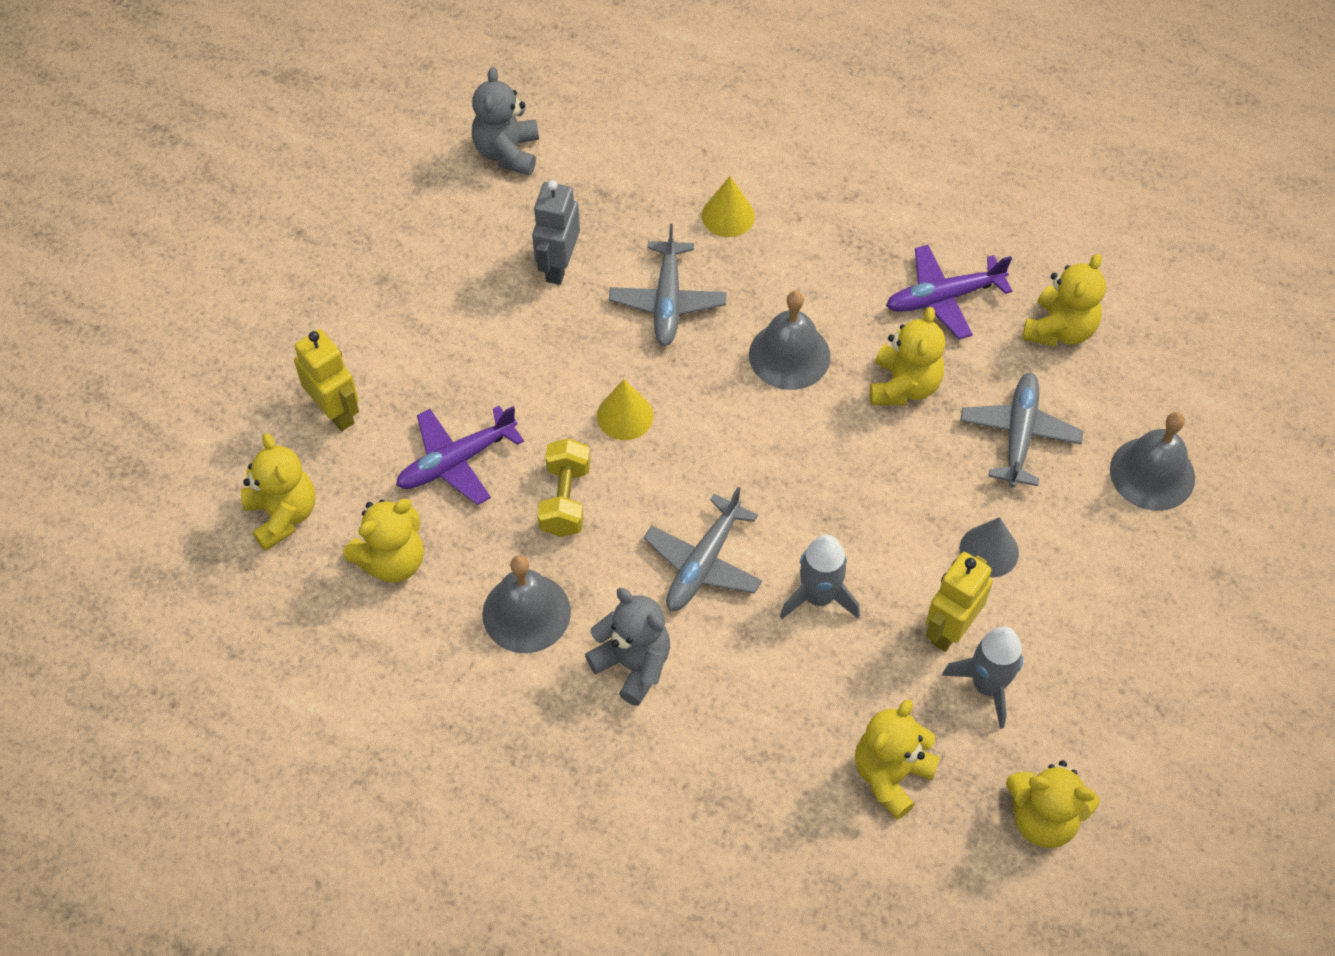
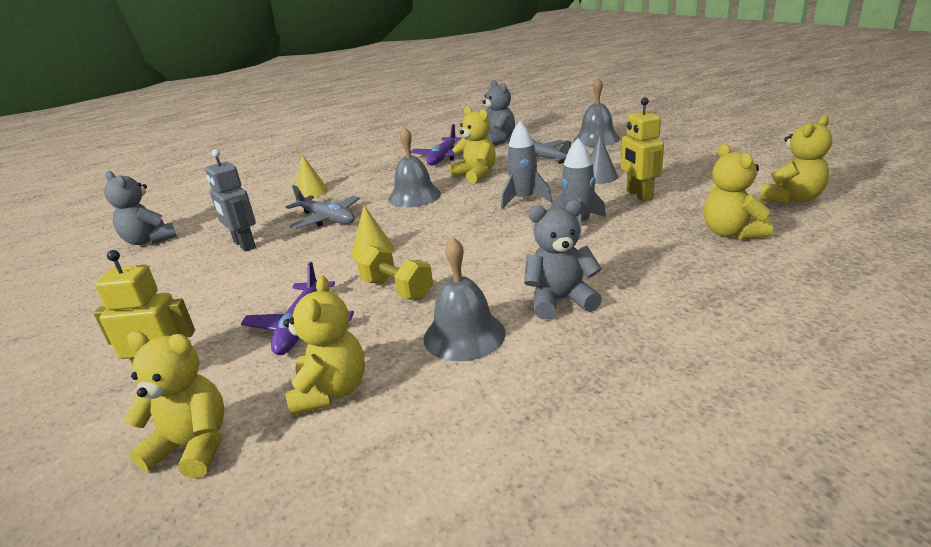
camera: 50 degrees left, 30 degrees down
(703, 563) = (510, 253): grey plane -> none
(987, 686) = (686, 194): grey rocket -> grey rocket (523, 199)
(1059, 329) = (497, 141): yellow teddy bear -> grey teddy bear

